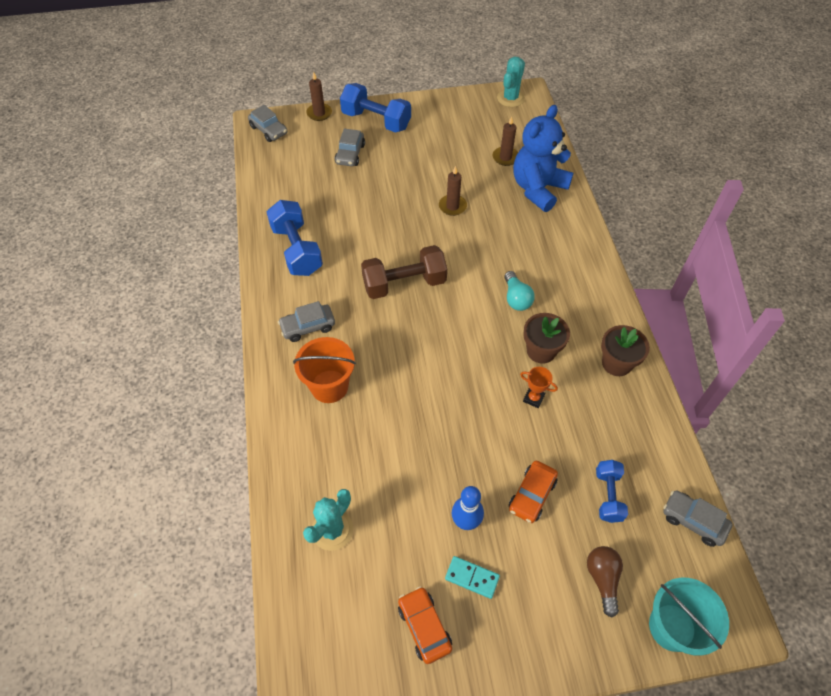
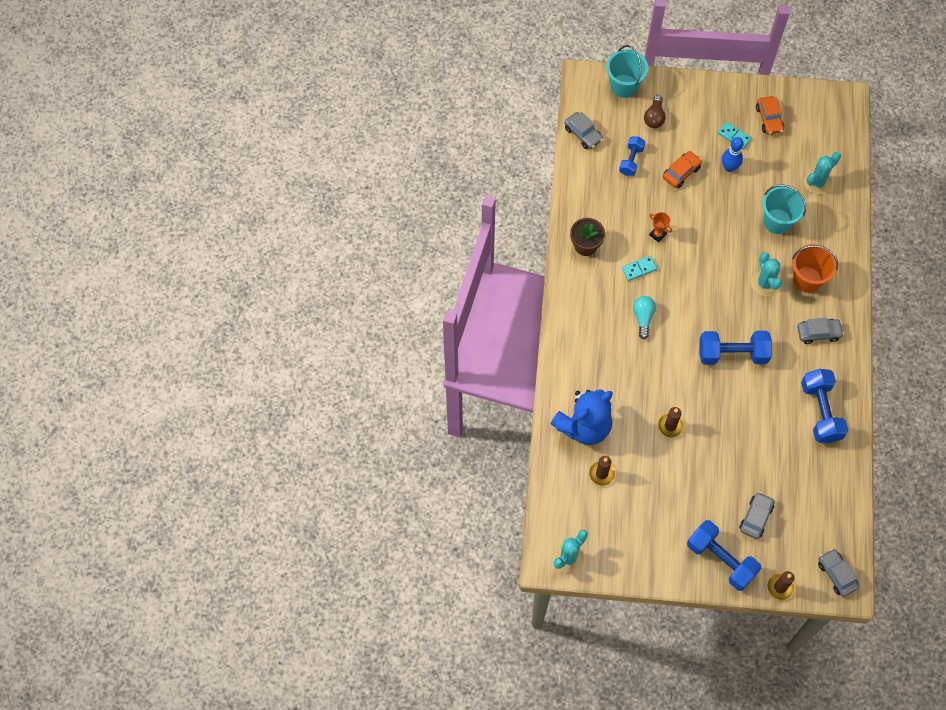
camera: 165 degrees left, 10 degrees up
(380, 455) = (777, 221): none -> turquoise bucket
(382, 369) = (765, 283): none -> turquoise cactus
(404, 284) = (732, 354): brown dumbbell -> blue dumbbell
(541, 351) = (639, 269): brown flower pot -> turquoise domino

